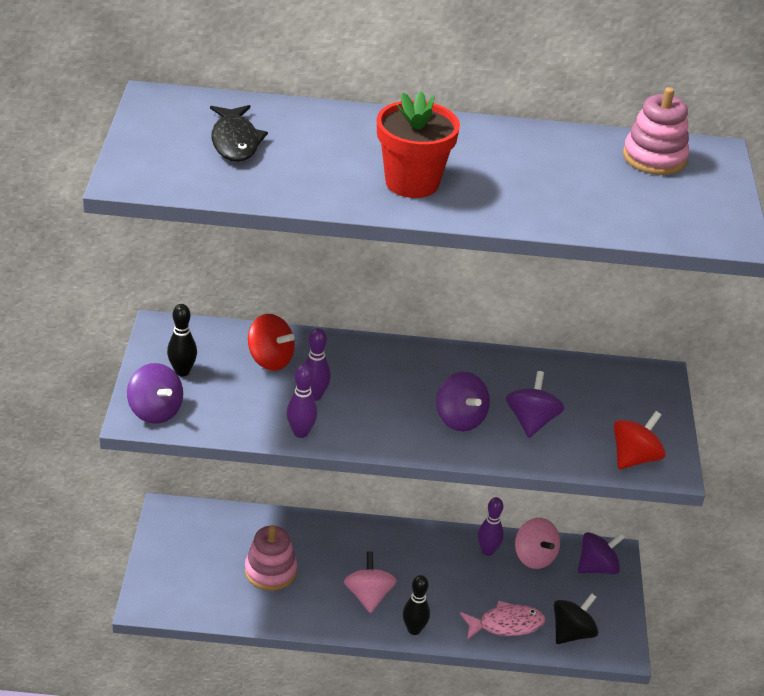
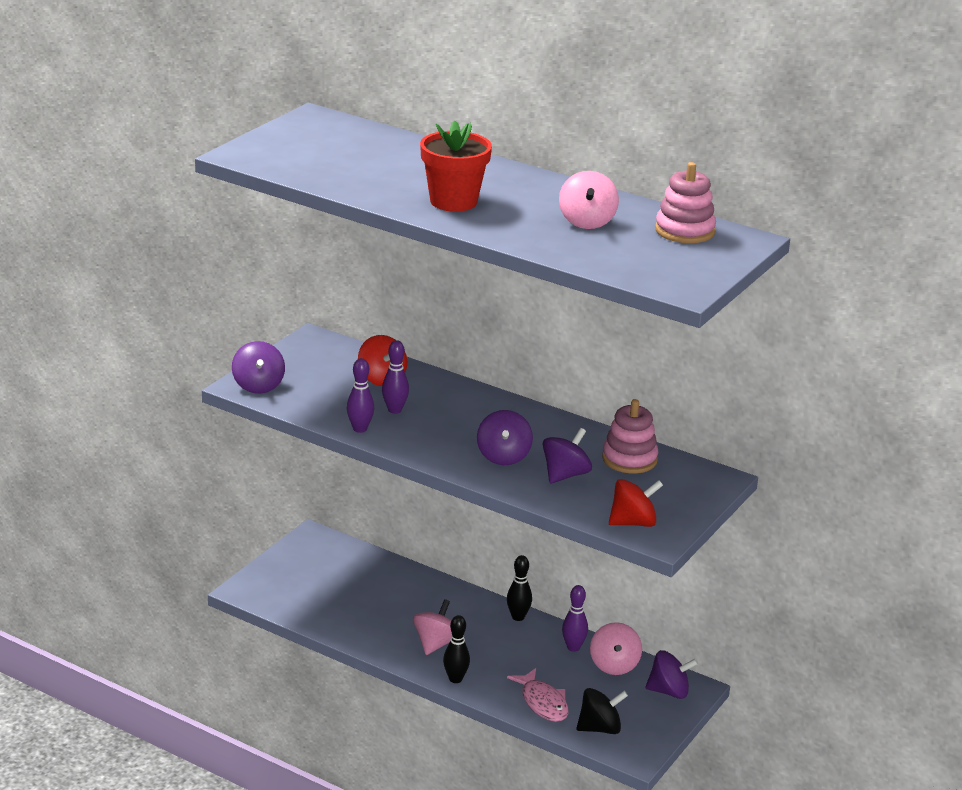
camera: 30 degrees right, 10 degrees down
(182, 371) = (303, 368): black bowling pin -> black bowling pin (518, 617)
(235, 141) = (344, 151): black fish -> none
(270, 571) = (365, 601): pink stacking toy -> pink stacking toy (629, 459)
(506, 624) = (543, 703): pink fish -> pink fish turned 45 degrees clockwise
(560, 172) = (587, 221): none -> pink spinning top

